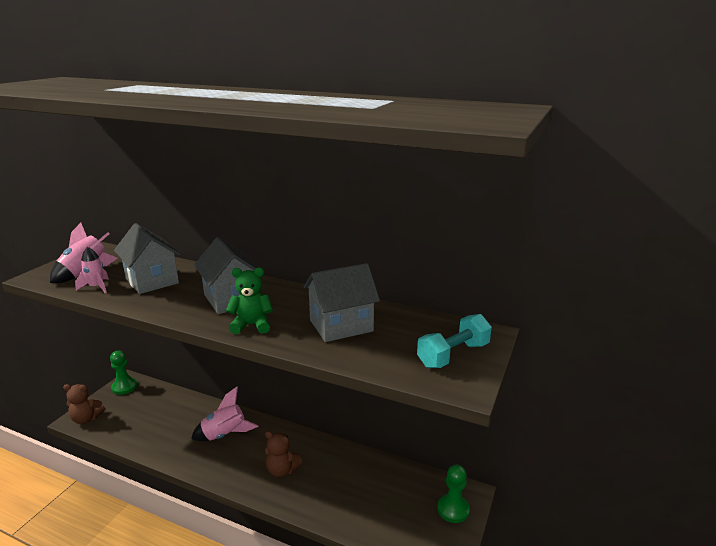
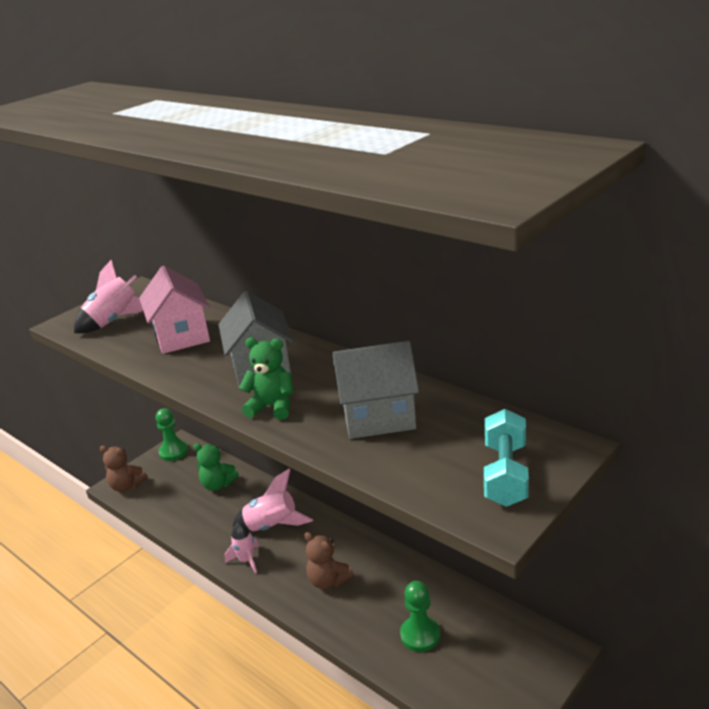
camera: 20 degrees right, 5 degrees up
(96, 287) = (120, 341): pink rocket -> pink rocket (246, 560)
(152, 281) = (182, 336): grey house -> pink house
(170, 408) = (218, 484): none -> green teddy bear
(453, 355) = (505, 474): turquoise dumbbell -> turquoise dumbbell turned 60 degrees counterclockwise
(453, 509) = (531, 667): green pawn -> green pawn (420, 635)

